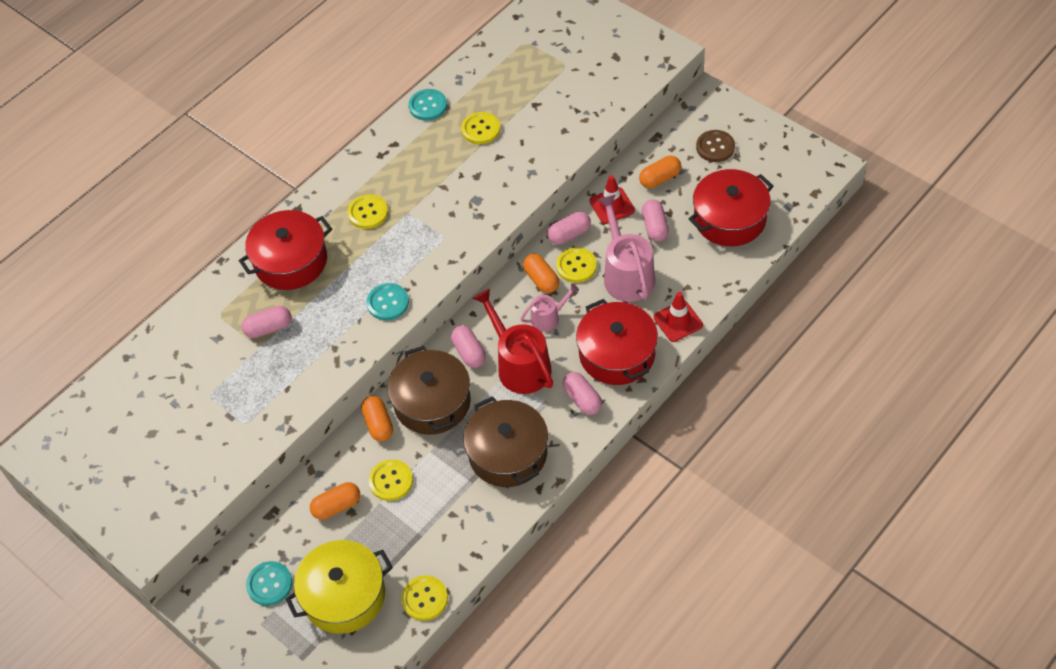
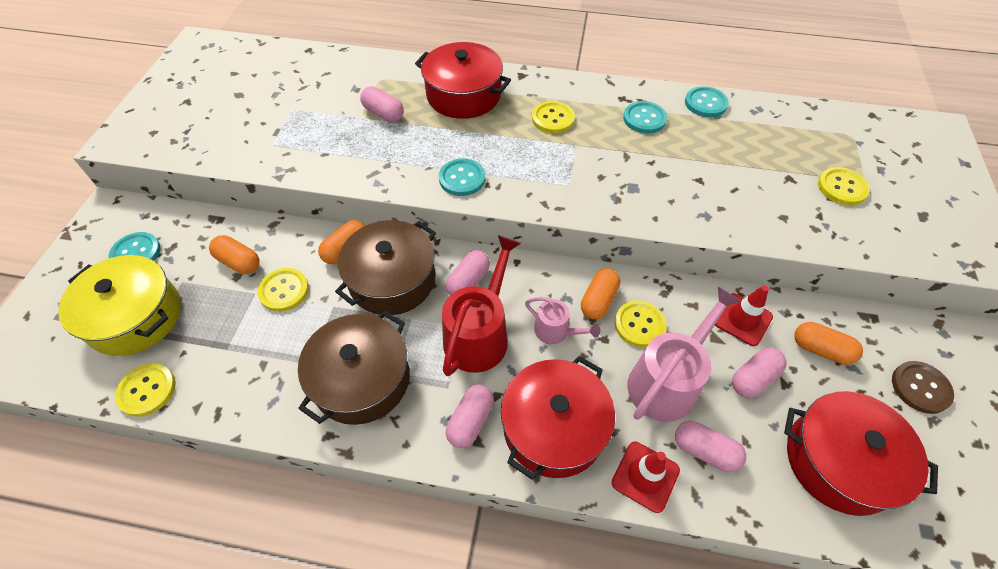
camera: 55 degrees right, 0 degrees up
(414, 154) = (644, 119): none -> turquoise button
(481, 129) = (717, 151): yellow button -> yellow button (842, 187)
(569, 234) = (673, 298): pink capsule -> pink capsule (705, 451)

